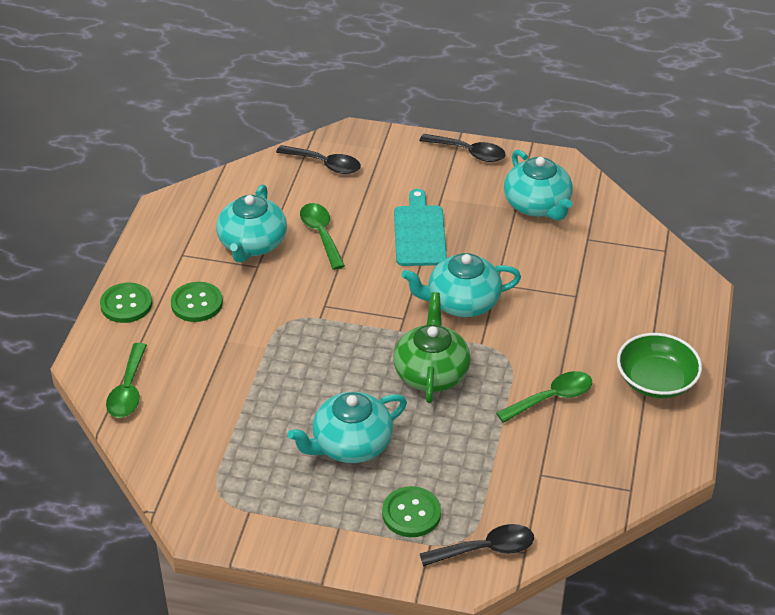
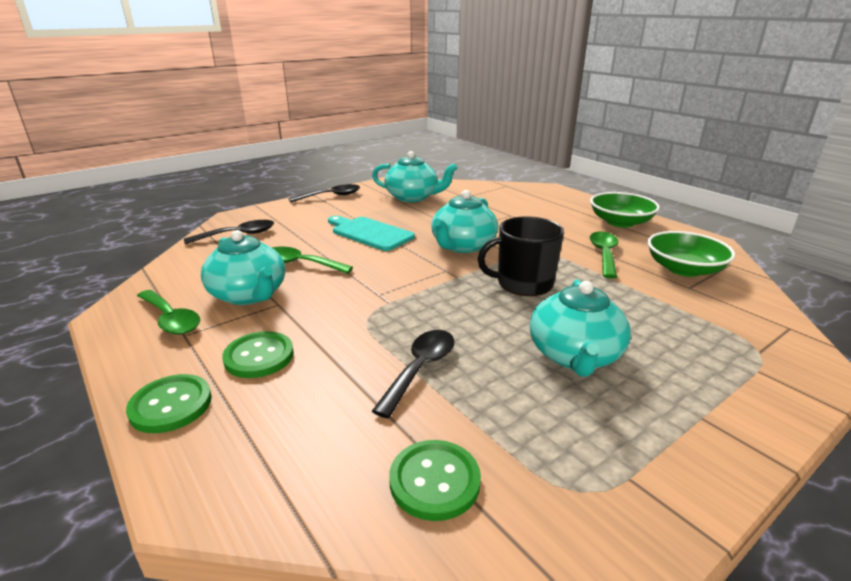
camera: 50 degrees left, 15 degrees down
(128, 390) = (297, 480): green spoon -> green spoon (170, 319)
(411, 513) = (704, 362): green button -> green button (434, 481)
(431, 373) = (523, 283): green teapot -> black mug
(485, 549) = (779, 344): black spoon -> black spoon (420, 369)
(578, 461) = (684, 269): none -> green bowl

